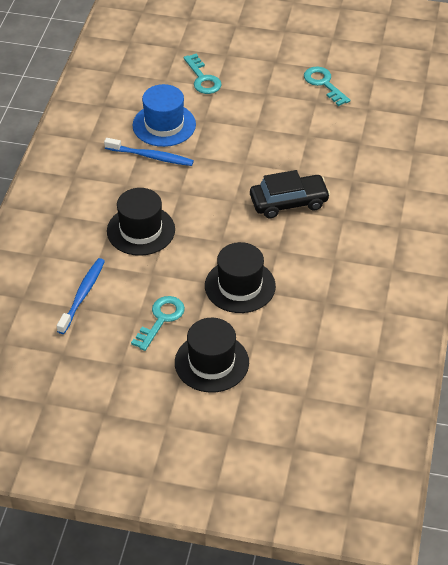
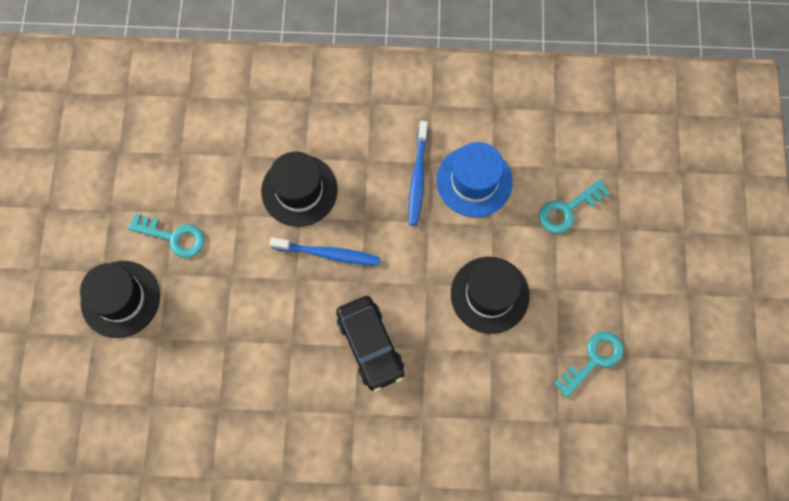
camera: 80 degrees right, 25 degrees up
(82, 295) = (198, 152): blue toothbrush -> blue toothbrush (328, 254)
(240, 286) = (231, 310): black hat -> black hat (489, 295)

